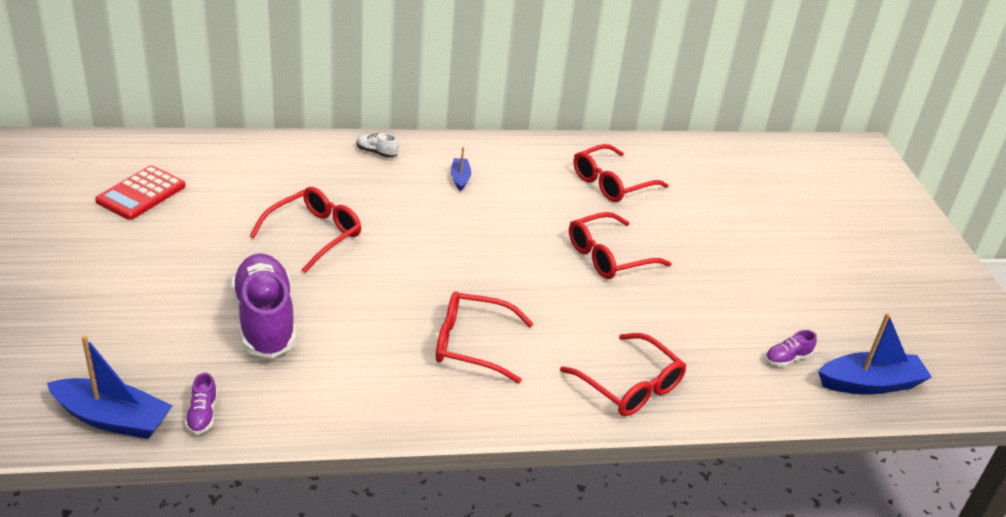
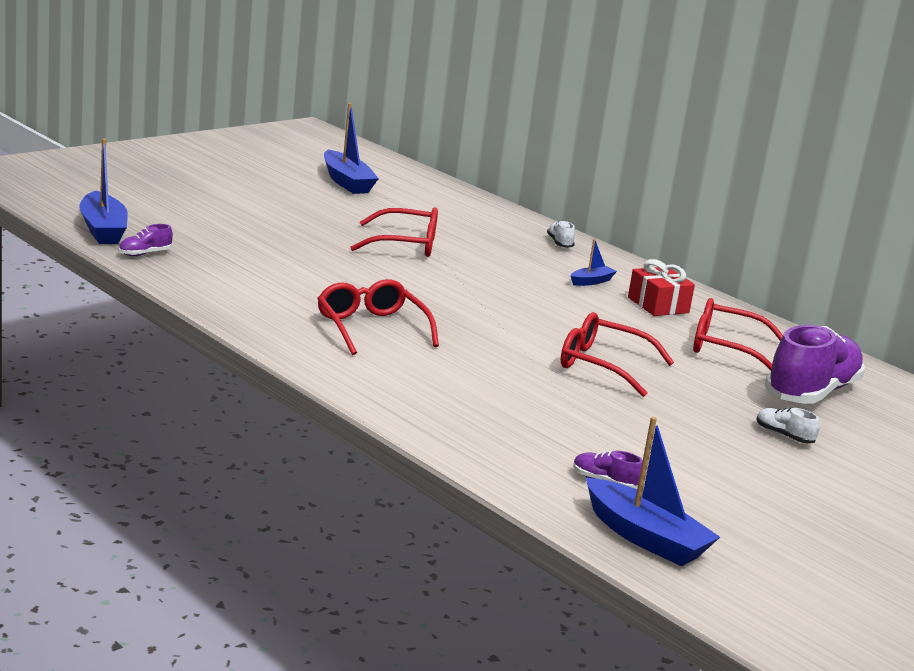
camera: 55 degrees right, 15 degrees down
(141, 194) = (347, 182): red calculator -> blue boat
(265, 321) = (274, 250): purple shoe -> purple shoe (811, 392)
(523, 172) = (658, 305): none -> red gift
(629, 385) = (428, 405): red glasses -> none
(753, 237) = (784, 436): none -> white shoe

